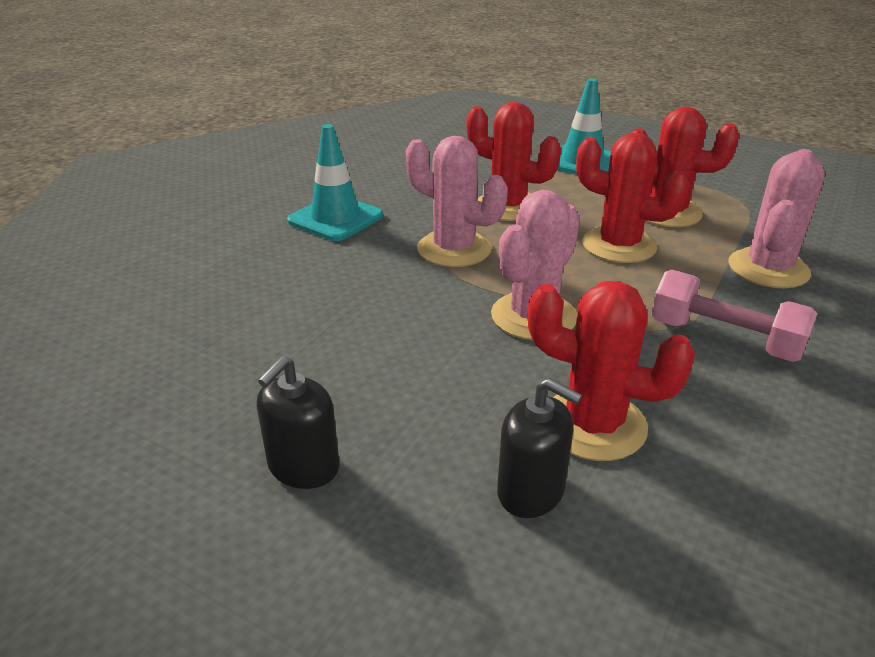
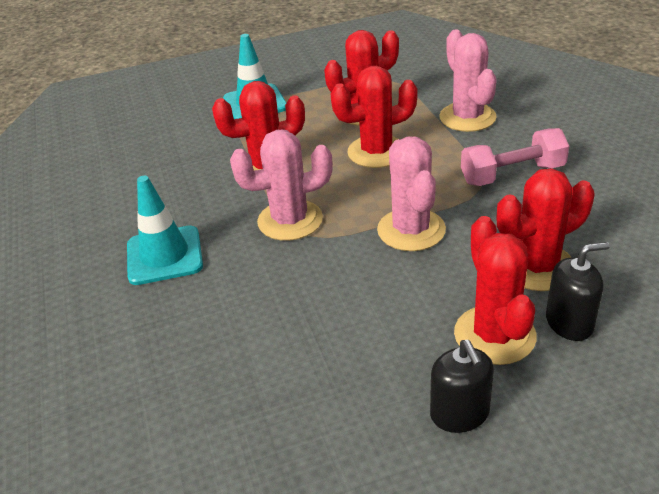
camera: 45 degrees left, 5 degrees up
(444, 441) = (494, 335): none -> red cactus

